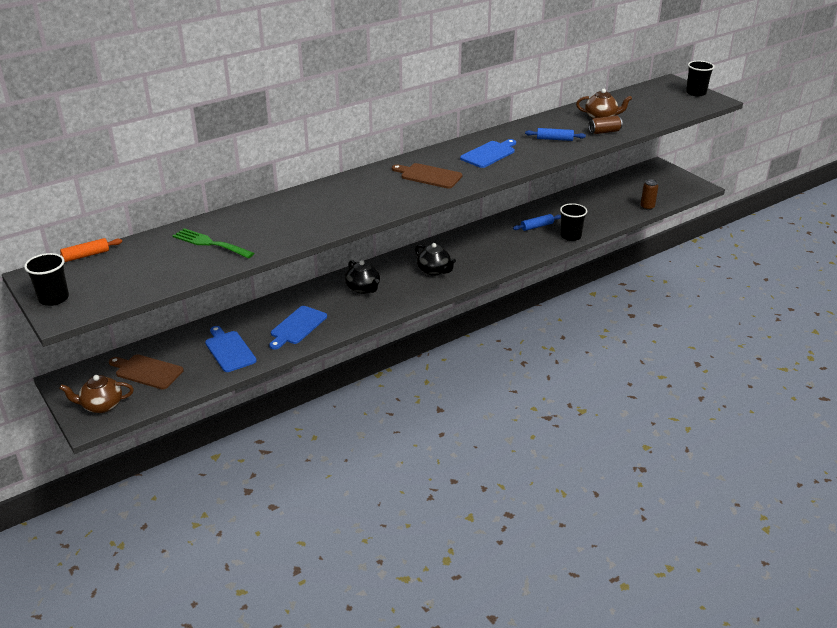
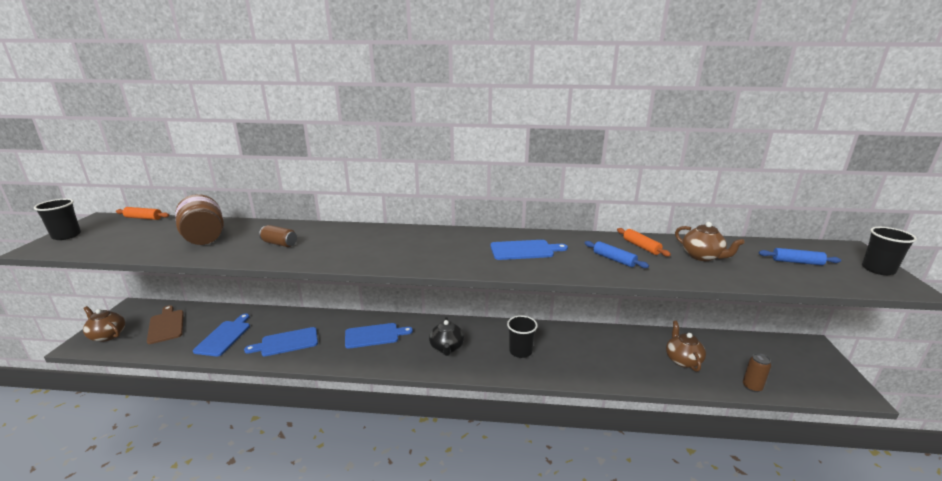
camera: 40 degrees right, 10 degrees down
(210, 243) = (204, 238): green fork -> brown jar
(363, 288) = (374, 335): black teapot -> blue cutting board
(429, 176) = (438, 249): brown cutting board -> none
(537, 226) = (594, 351): blue rolling pin -> blue rolling pin (797, 262)
(558, 123) = (641, 247): none -> orange rolling pin
(570, 236) = (618, 378): black cup -> black cup (520, 351)
(595, 208) = (682, 360): none -> brown teapot
(604, 132) = (685, 271): brown can -> brown can (279, 243)

